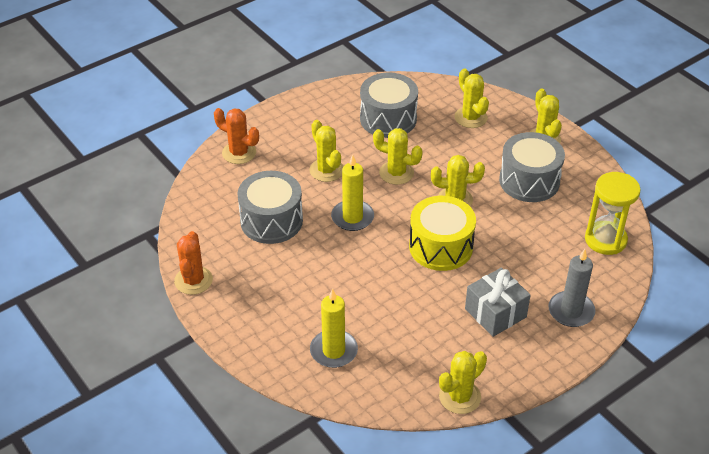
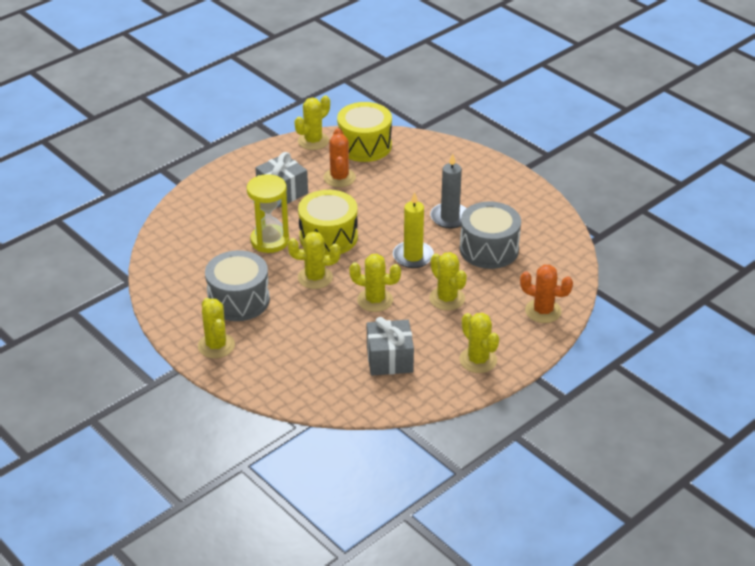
camera: 175 degrees right, 5 degrees down
(193, 280) = (541, 200): orange cactus -> orange cactus (339, 178)
(333, 351) = (412, 161): yellow candle -> none
(388, 119) = (389, 359): grey drum -> grey gift
(391, 383) = (364, 146): none -> yellow drum
(470, 117) = (295, 366): yellow cactus -> yellow cactus (478, 360)
(571, 311) = (219, 196): grey candle -> grey candle (449, 217)
(605, 240) = (175, 251): yellow hourglass -> yellow hourglass (270, 241)

